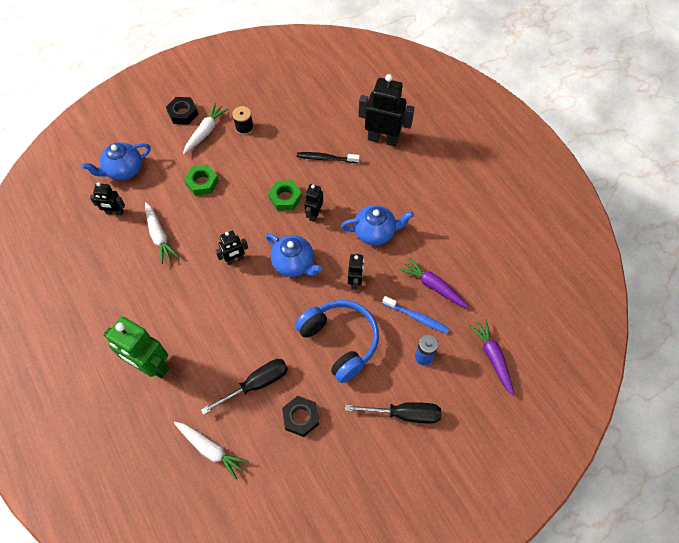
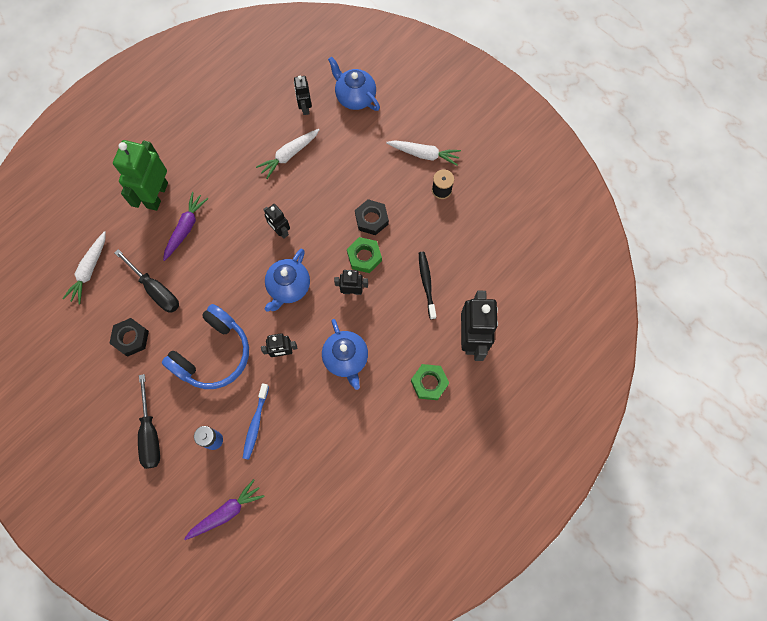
camera: 75 degrees right, 10 degrees up
(183, 113) = (441, 125): black nut -> black nut (371, 219)
(202, 182) = (360, 172): green nut -> green nut (429, 383)
(433, 286) = (295, 434): purple carrot -> purple carrot (185, 228)

